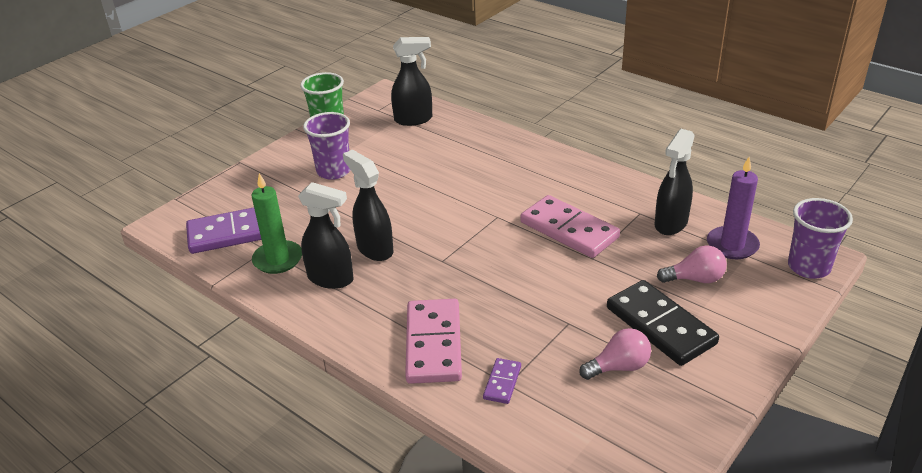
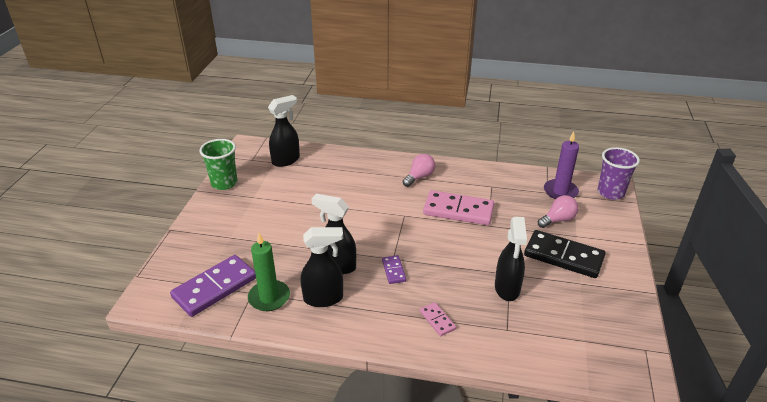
camera: 30 degrees left, 0 degrees up
(334, 171) = (256, 215): purple cup -> none
(434, 344) = (437, 320): pink domino -> pink domino, size x0.47
(502, 382) = (503, 330): purple domino -> purple domino (393, 271)
(618, 367) = (562, 292): pink light bulb -> pink light bulb (419, 177)
(670, 224) = (515, 188): black spray bottle -> black spray bottle (507, 289)

